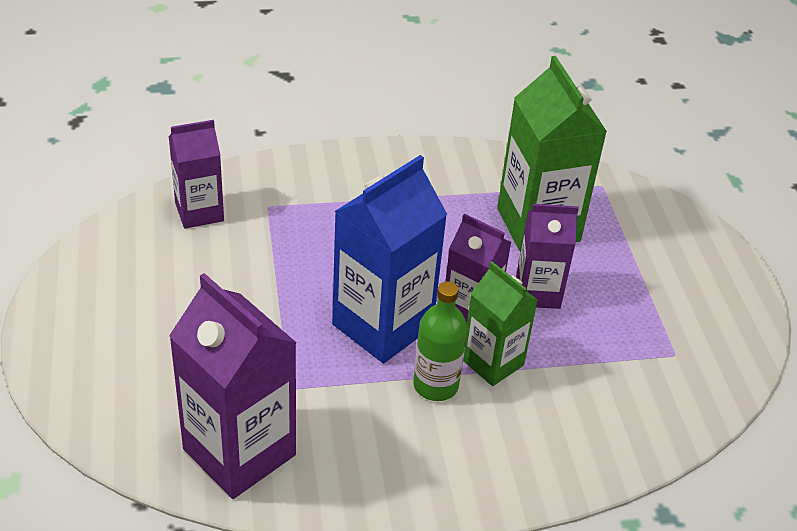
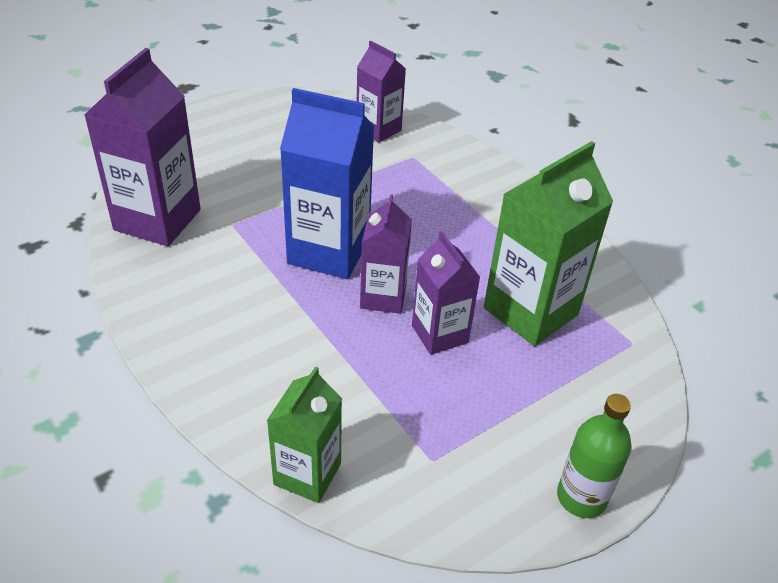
camera: 65 degrees right, 0 degrees up
(435, 385) = (282, 300): green bottle -> green bottle (581, 497)
(492, 362) = (331, 327): green carton -> green carton (307, 474)

